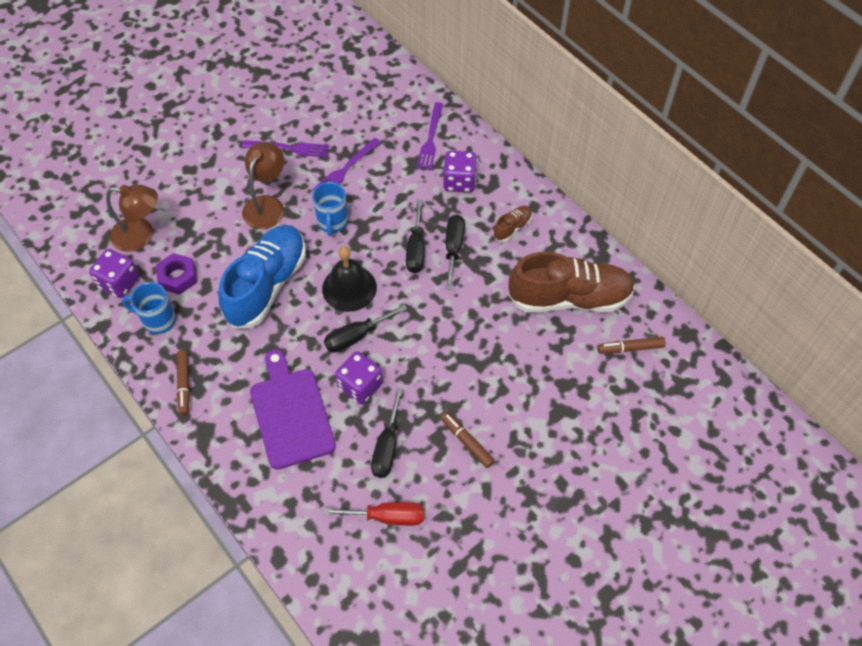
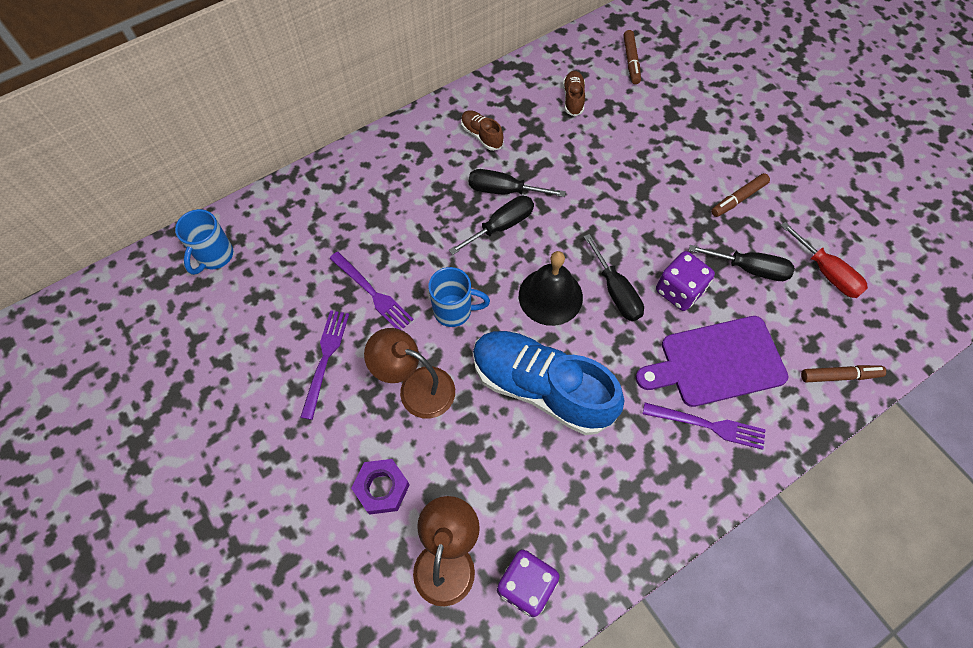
camera: 85 degrees left, 5 degrees up
(158, 320) = (589, 525): blue mug -> blue mug (214, 256)
(178, 277) = (522, 502): purple nut -> purple nut (382, 488)
(184, 385) = (684, 486): brown marker -> brown marker (839, 376)
(387, 517) = (826, 272): red screwdriver -> red screwdriver turned 135 degrees clockwise
(416, 249) = (501, 226): black screwdriver -> black screwdriver turned 45 degrees counterclockwise
(430, 139) = (343, 200): purple fork -> purple fork (708, 425)
(459, 182) = (411, 177): purple dice -> none
(569, 298) = (573, 99): brown shoe -> brown shoe, size x0.43

